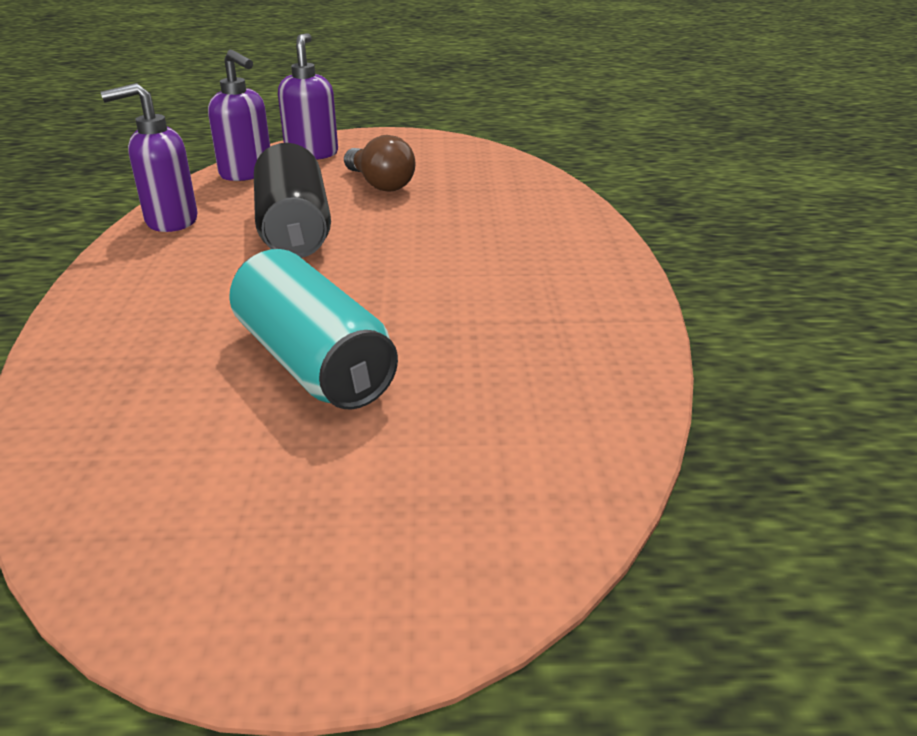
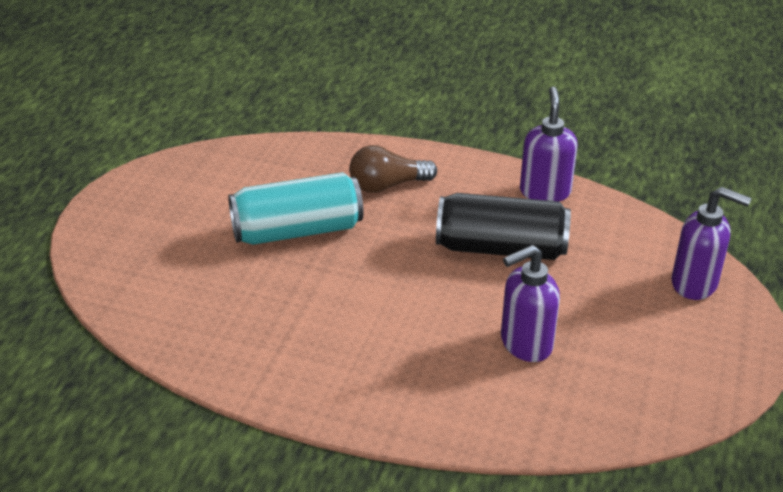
camera: 110 degrees right, 5 degrees up
(247, 173) = (645, 237): purple soap dispenser -> purple soap dispenser (525, 344)
(380, 184) = (589, 313): brown light bulb -> brown light bulb (387, 185)

